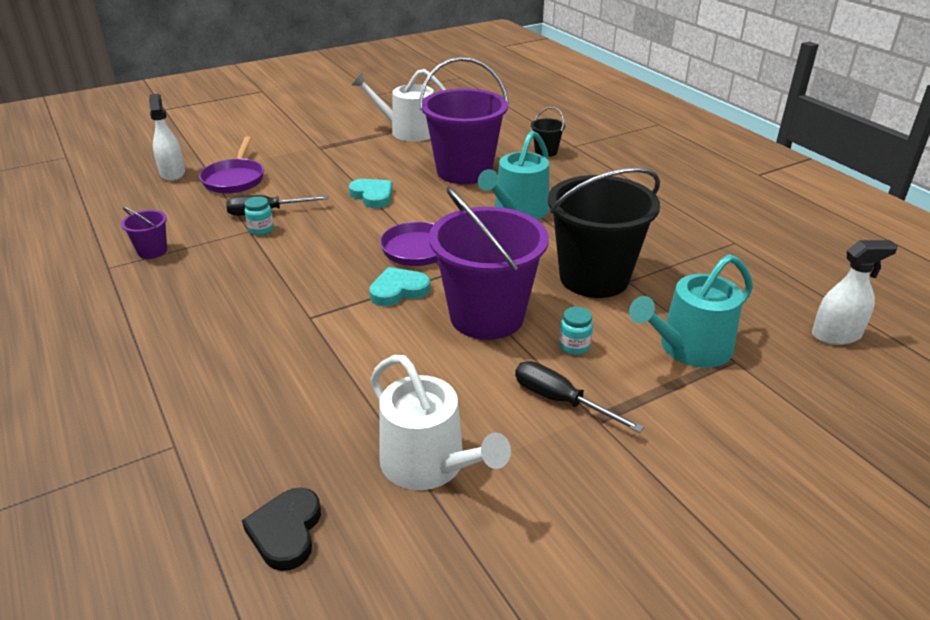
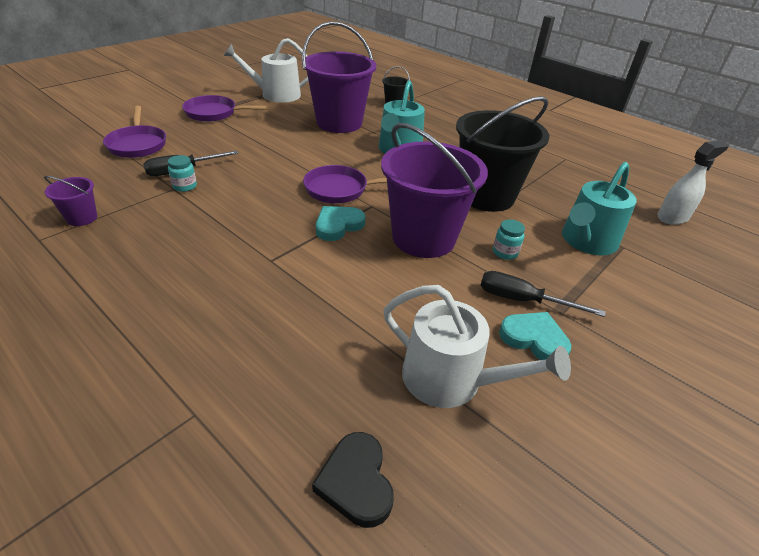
camera: 20 degrees left, 5 degrees up
(172, 173) = (72, 144): white spray bottle -> none
(328, 149) = (214, 113): none -> purple pan
(372, 196) = (273, 148): turquoise heart -> turquoise heart (534, 339)

